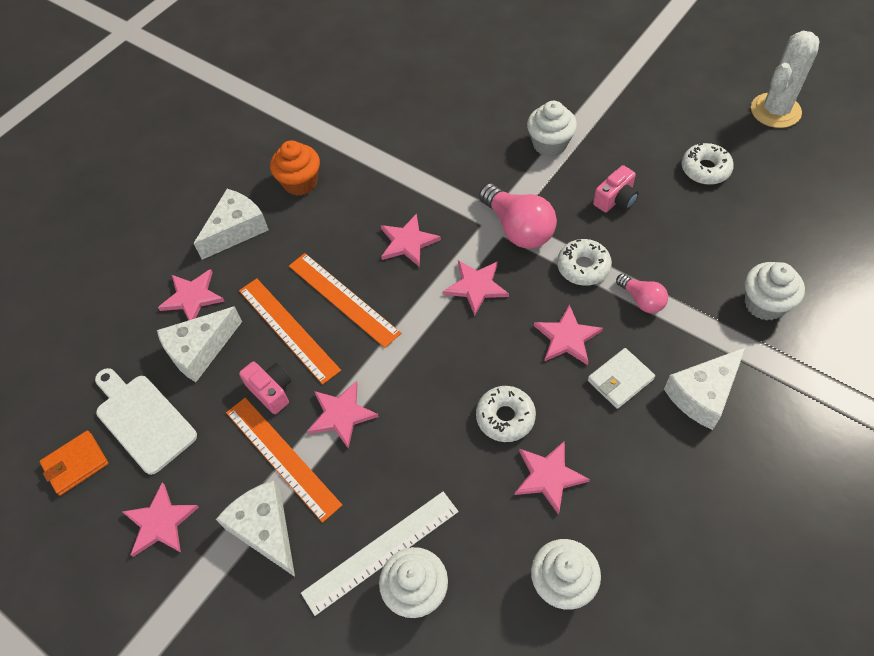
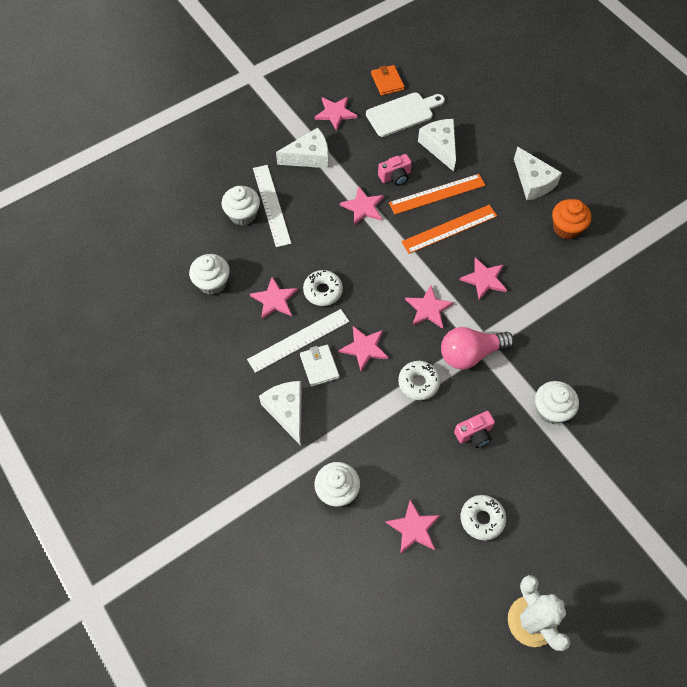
camera: 105 degrees right, 5 degrees up
(192, 297) = (483, 149): pink star -> pink star (414, 528)
(282, 457) = (348, 173): orange ruler -> none
(596, 419) = (298, 340): none -> white ruler
(615, 199) = (474, 434): pink camera -> pink camera turned 90 degrees counterclockwise
(642, 300) = (374, 408): pink light bulb -> none

